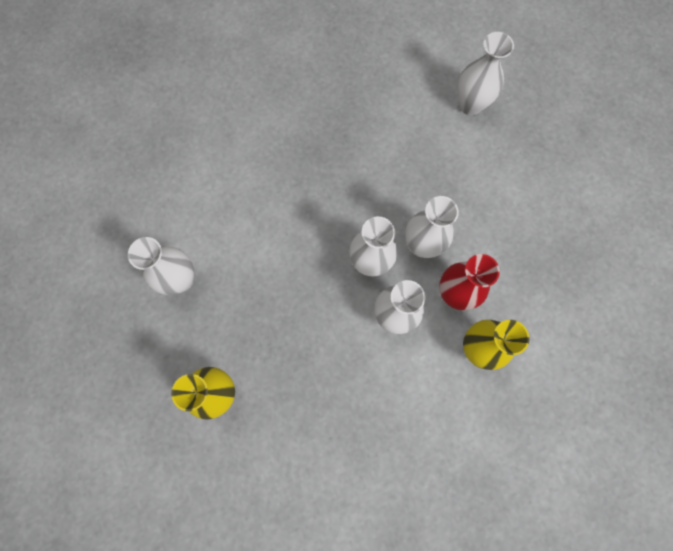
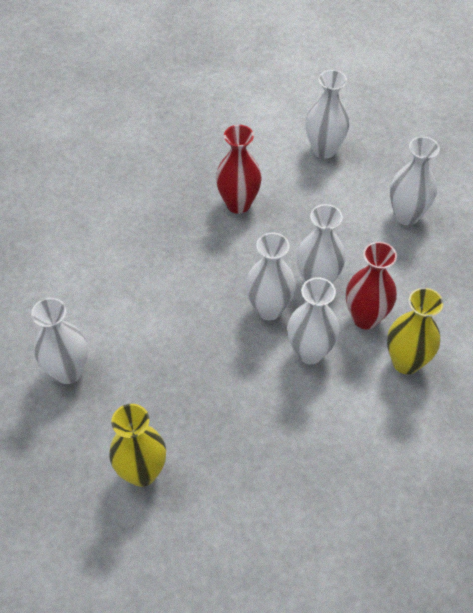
camera: 15 degrees left, 20 degrees down
(373, 145) = (238, 204): none -> red vase
(526, 196) = (406, 215): none -> white vase

